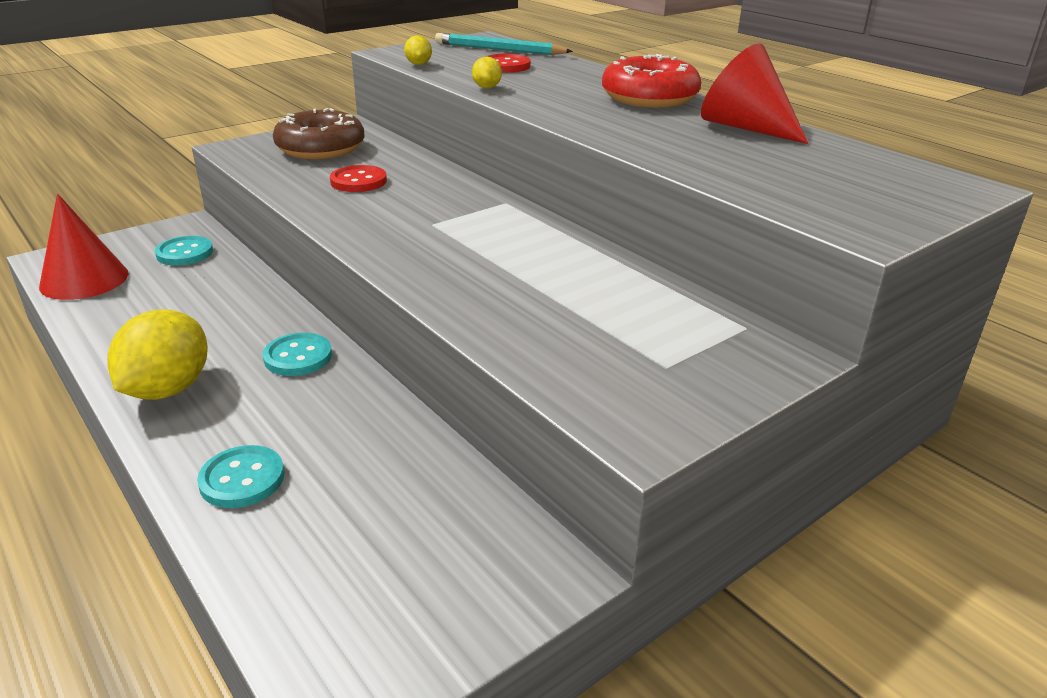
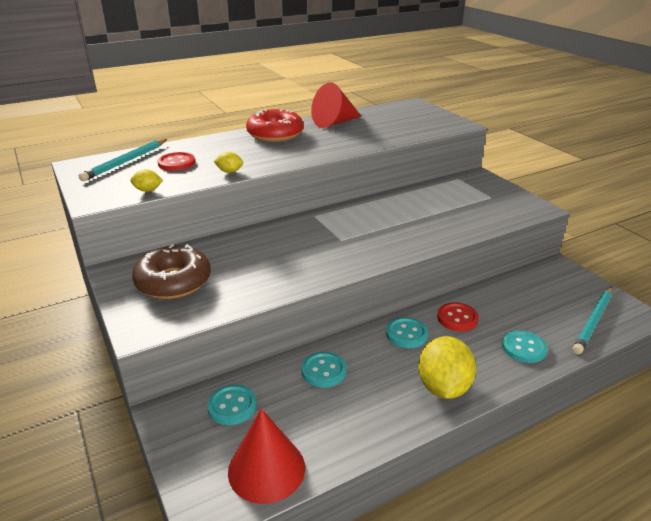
camera: 80 degrees left, 0 degrees up
(168, 389) = (443, 387): yellow lemon -> yellow lemon turned 75 degrees clockwise
(228, 298) = (324, 371): none -> turquoise button
(316, 599) = (593, 321): none -> turquoise pencil
(358, 181) = (258, 264): red button -> red button (457, 318)

